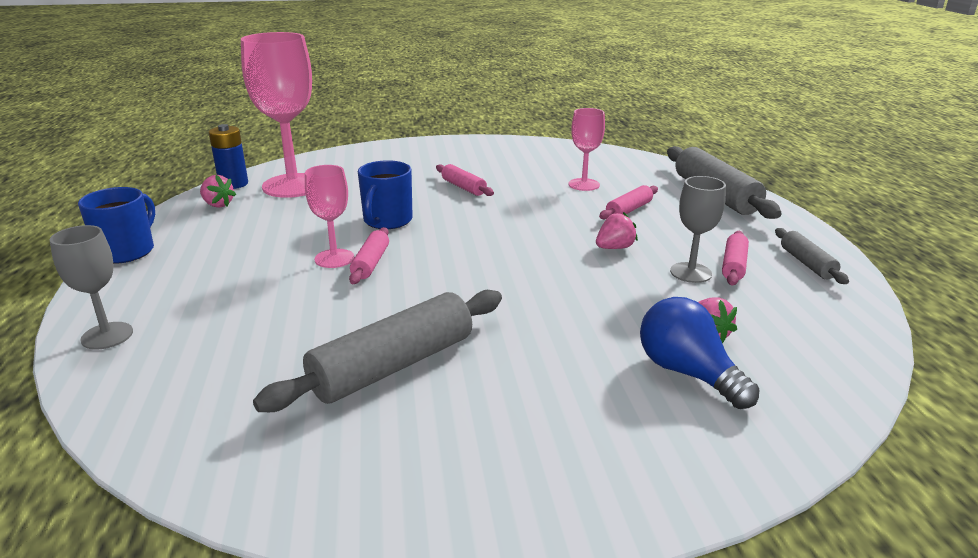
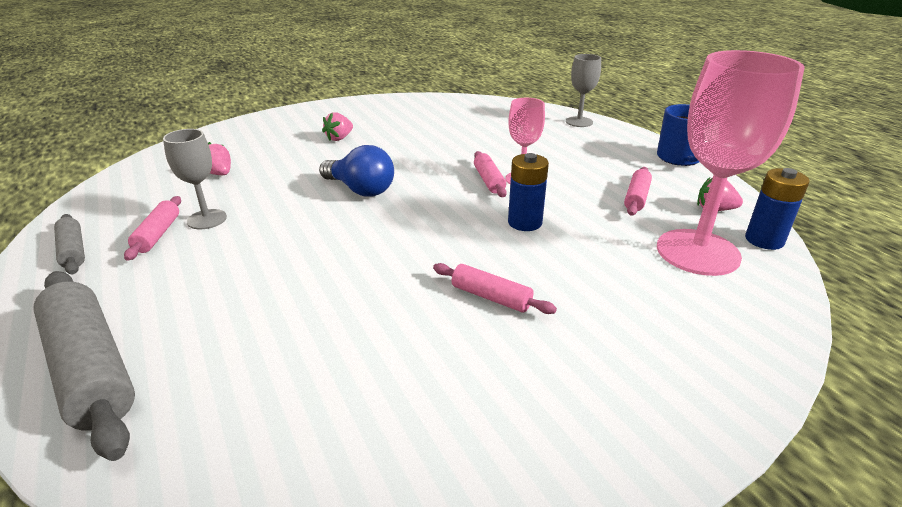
camera: 160 degrees right, 5 degrees up
(387, 221) = (524, 222): blue mug -> blue battery
(393, 366) = (412, 133): grey rolling pin -> none
(584, 185) = (314, 347): pink goblet -> none
(614, 248) = (276, 233): pink strawberry -> pink strawberry (339, 138)
(628, 210) = (249, 298): pink rolling pin -> pink rolling pin (636, 198)
(688, 373) = (241, 154): blue light bulb -> blue light bulb (360, 190)

